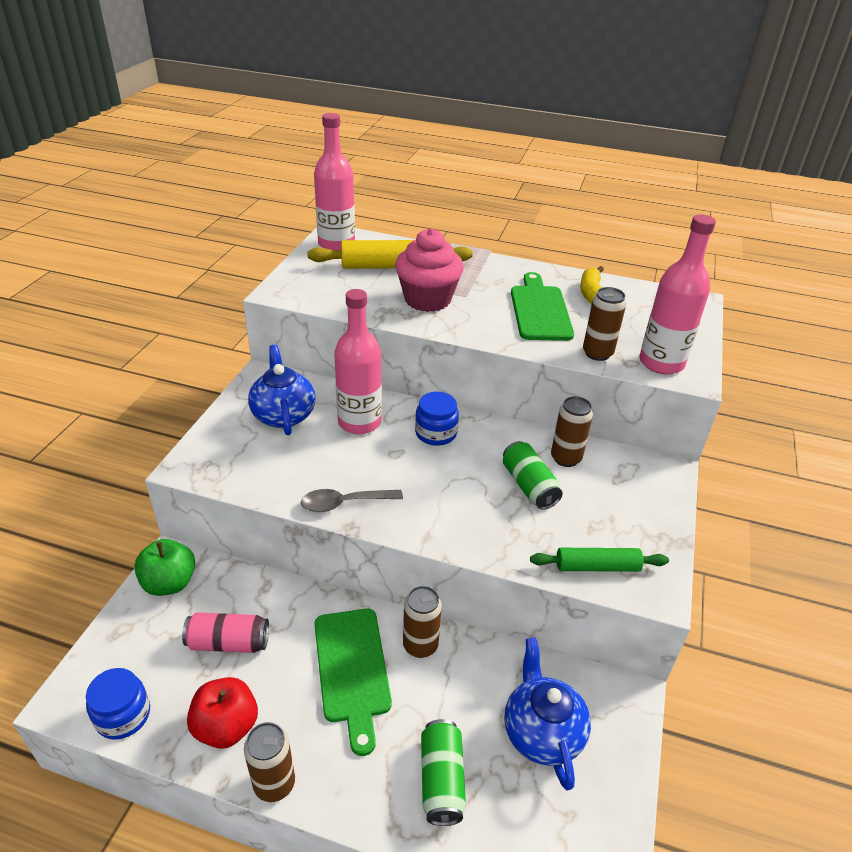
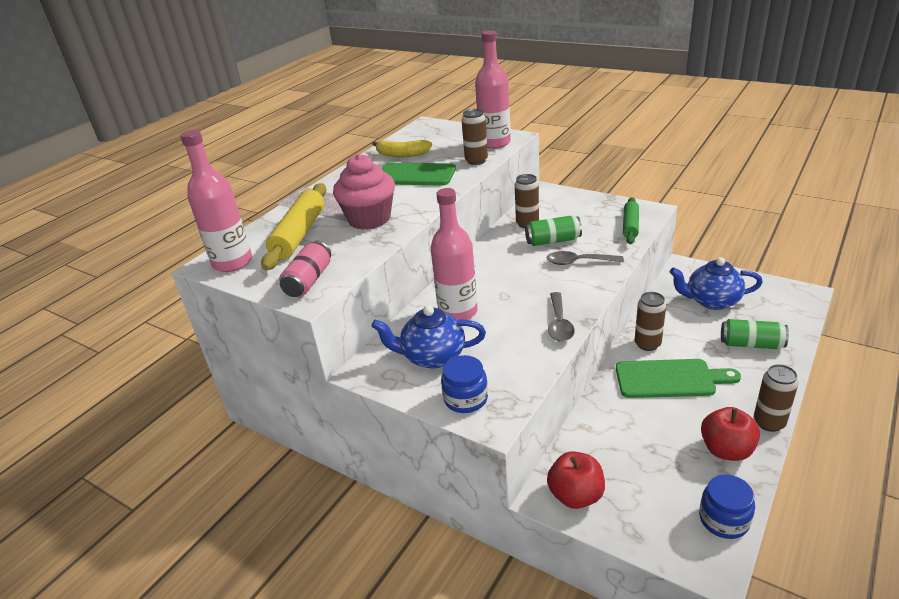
camera: 70 degrees left, 5 degrees down
(169, 583) = (575, 495): green apple -> red apple
(228, 642) = (645, 450): pink can -> pink can (309, 280)
(436, 433) = (484, 274): blue jar -> blue jar (465, 399)
(481, 513) = (578, 262): none -> grey spoon

